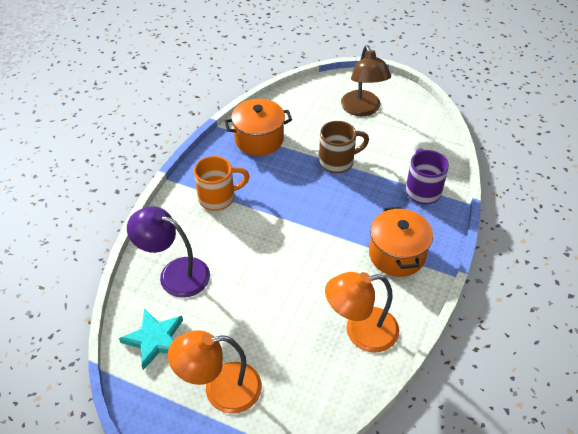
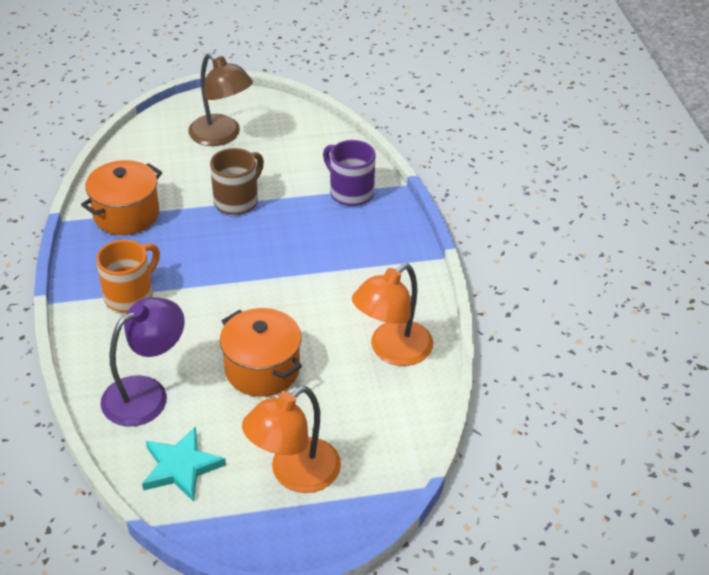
camera: 35 degrees left, 5 degrees down
(175, 273) = (146, 393): purple lamp -> purple lamp turned 150 degrees clockwise
(397, 255) = (372, 264): orange pot -> orange pot (262, 369)

